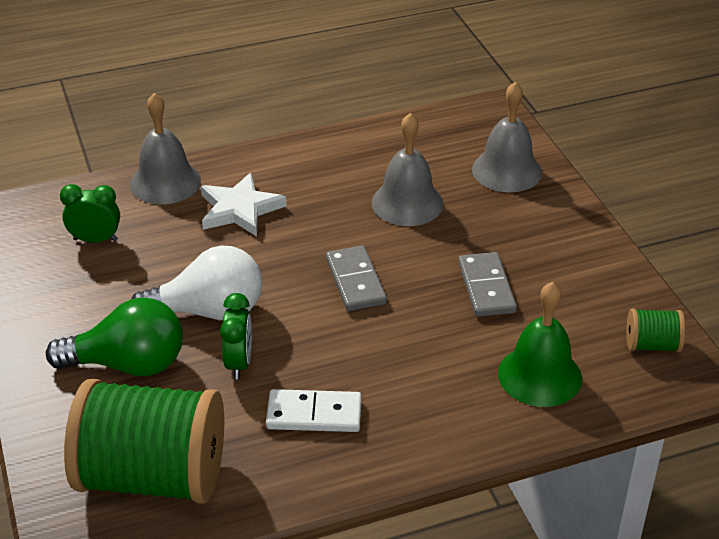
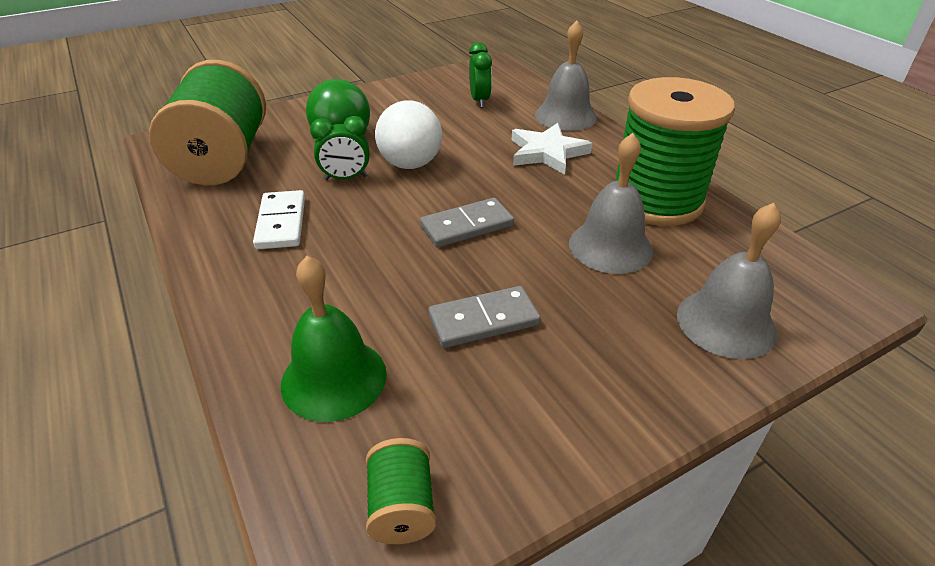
camera: 80 degrees right, 0 degrees up
(347, 162) = (656, 200): none -> green spool

